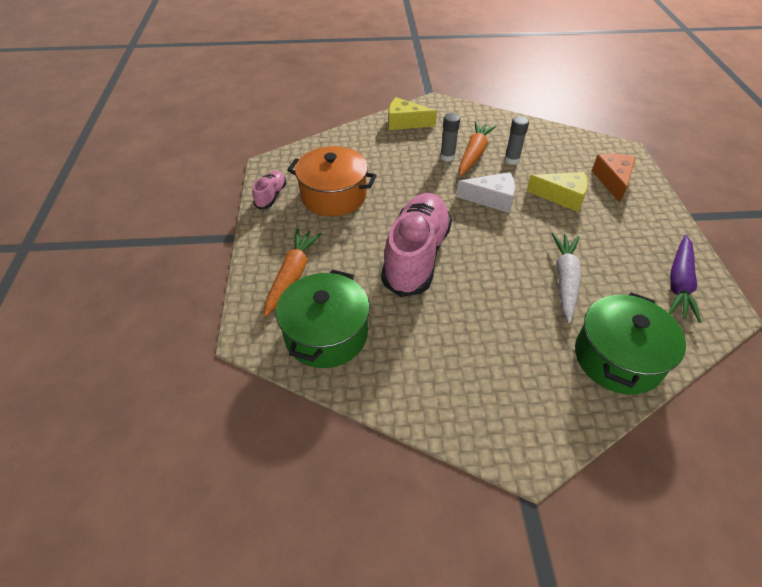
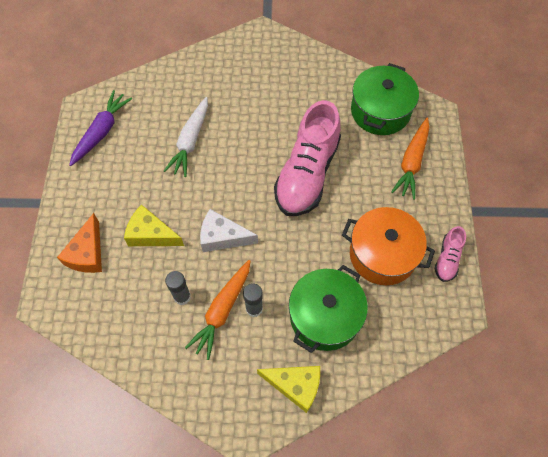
camera: 175 degrees left, 15 degrees up
(617, 358) = (181, 81): green pot -> green pot (325, 316)

